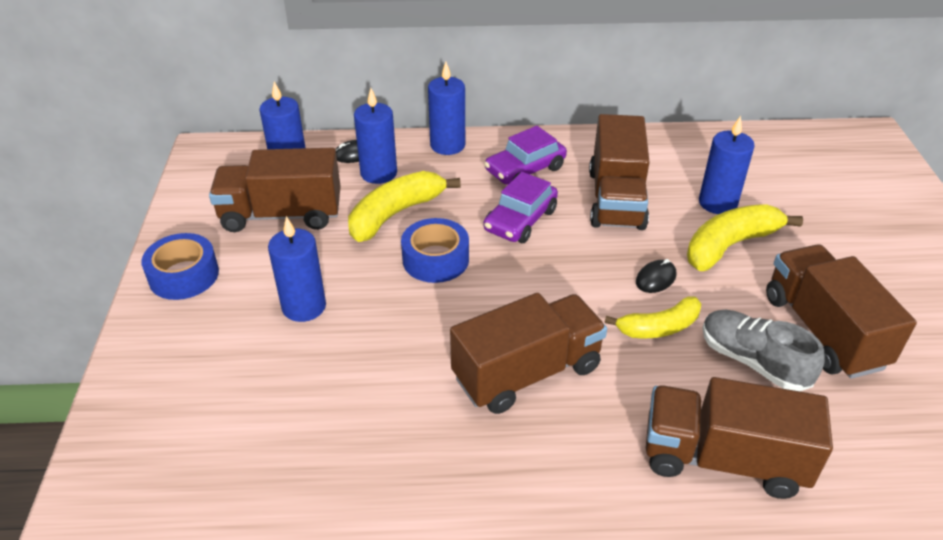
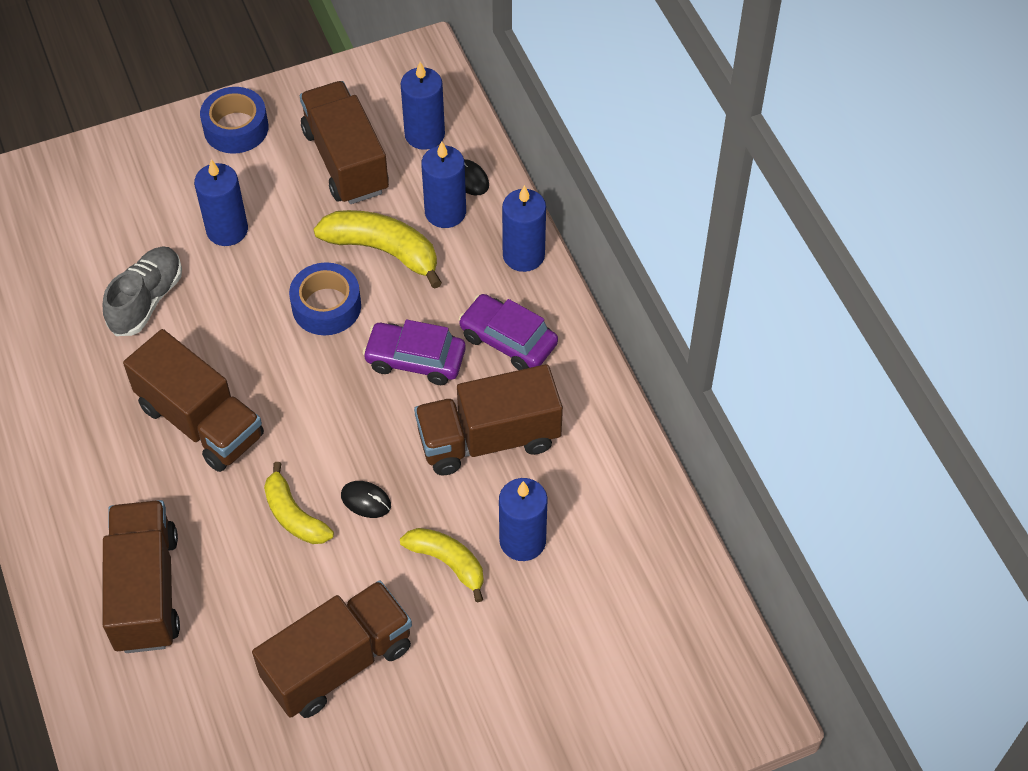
camera: 70 degrees right, 15 degrees up
(730, 245) = (448, 562): yellow banana -> yellow banana, size x0.66
(753, 361) = (273, 603): grey shoe -> grey shoe (146, 300)

